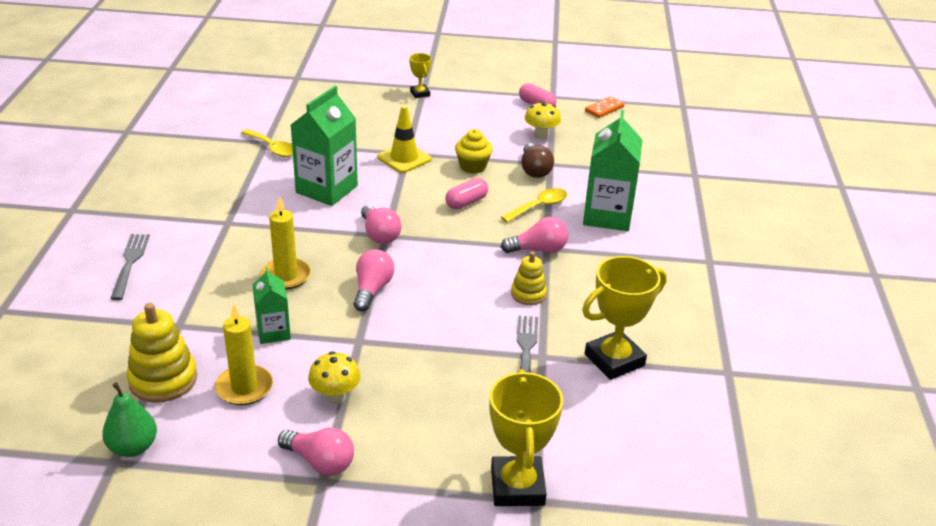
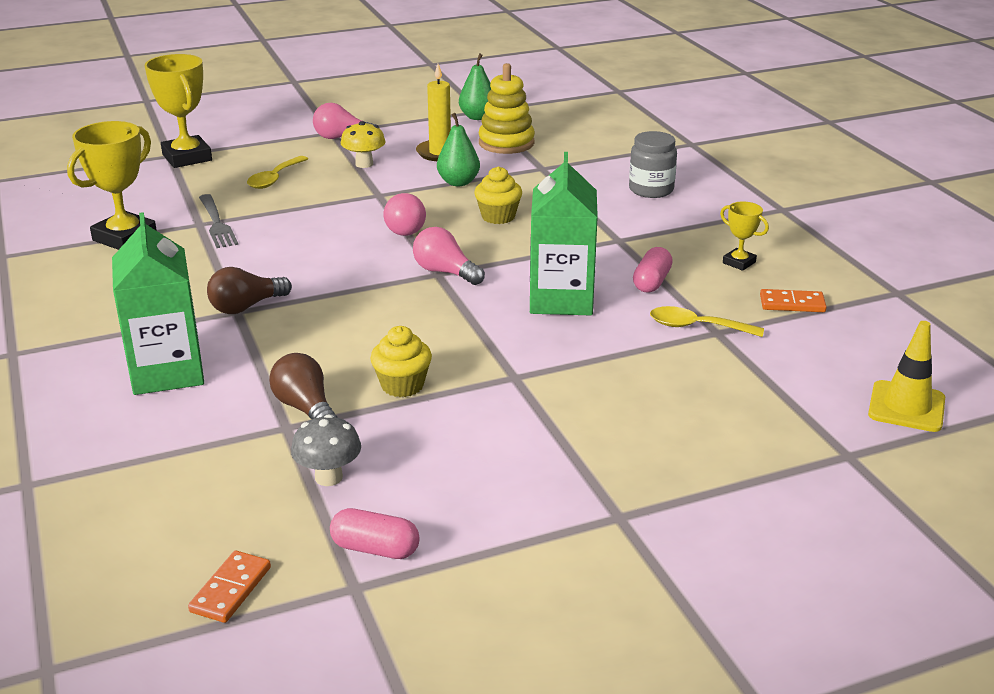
camera: 155 degrees right, 5 degrees down
(130, 263) = (651, 190): grey fork -> grey jar
(197, 144) = (792, 304): none -> orange domino
(273, 332) = (458, 182): green carton -> green pear
(286, 276) = (498, 216): yellow candle -> yellow cupcake
(404, 158) = (510, 367): yellow traffic cone -> yellow traffic cone (906, 407)
(420, 93) = (610, 497): yellow trophy -> yellow trophy (739, 262)
(466, 202) = (373, 334): pink capsule -> pink capsule (651, 282)
(528, 294) = (236, 264): yellow stacking toy -> none
(538, 250) = (246, 307): pink light bulb -> brown light bulb
(539, 207) = (271, 356): yellow spoon -> yellow spoon (275, 178)
(541, 135) = (328, 477): yellow mushroom -> grey mushroom

